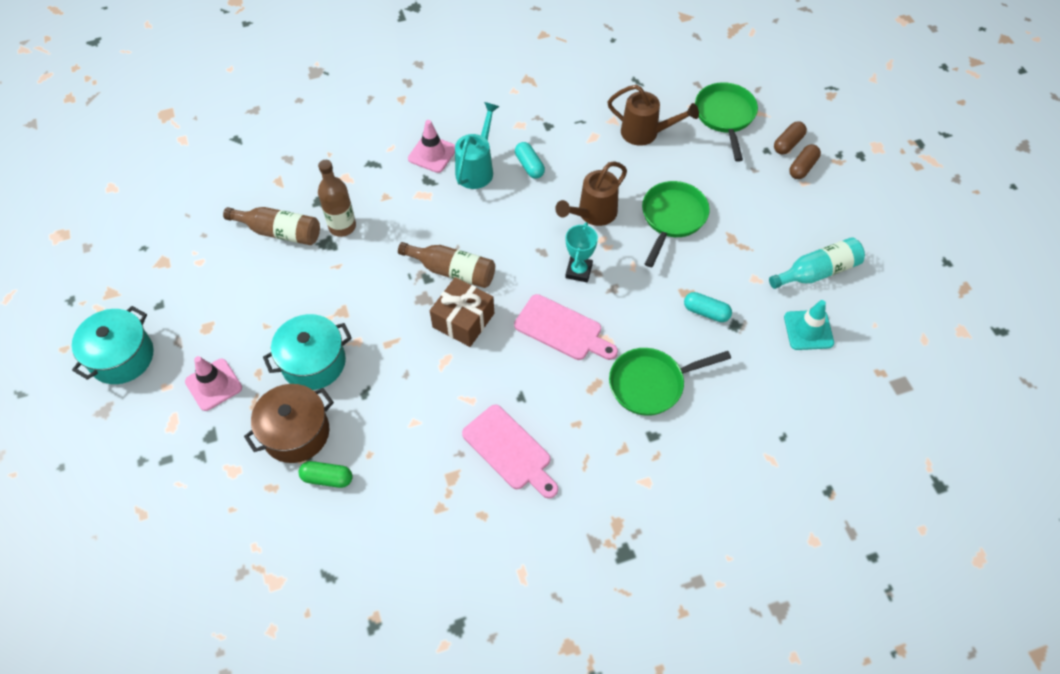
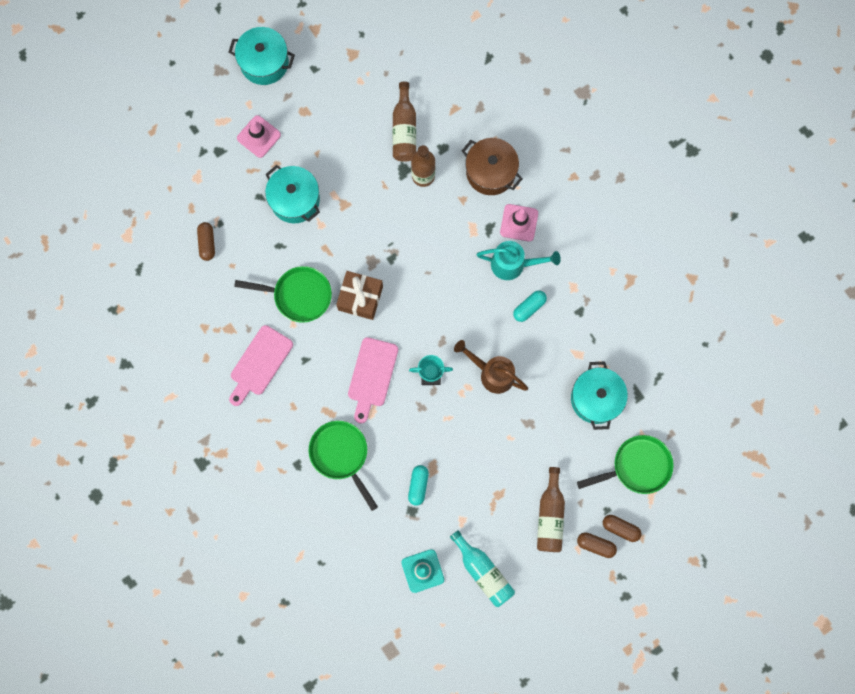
camera: 75 degrees right, 20 degrees up
(296, 433) = (236, 209): brown pot -> brown pot (490, 172)
(327, 478) = (207, 243): green capsule -> brown capsule
(453, 271) = (403, 276): brown bottle -> brown bottle (550, 516)
(645, 133) = (596, 398): brown watering can -> turquoise pot
(672, 218) = (506, 440): green pan -> green pan (298, 295)

